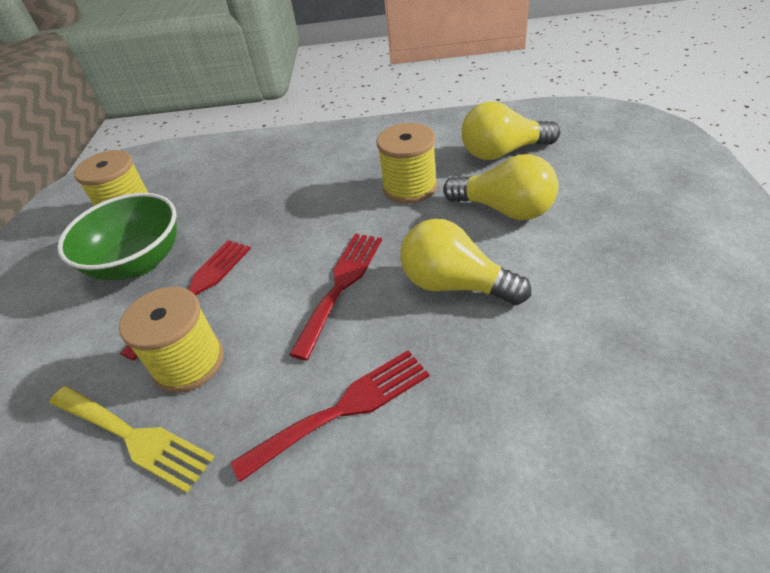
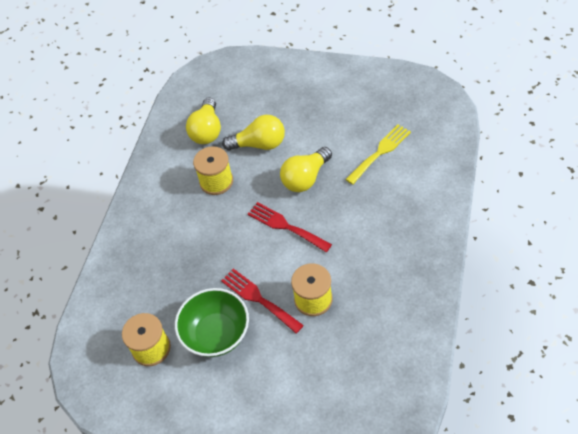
camera: 75 degrees left, 10 degrees up
(133, 437) = (352, 321): yellow fork -> yellow fork (380, 152)
(343, 409) = (363, 234): red fork -> none
(505, 209) = (259, 144): yellow light bulb -> yellow light bulb turned 45 degrees clockwise

